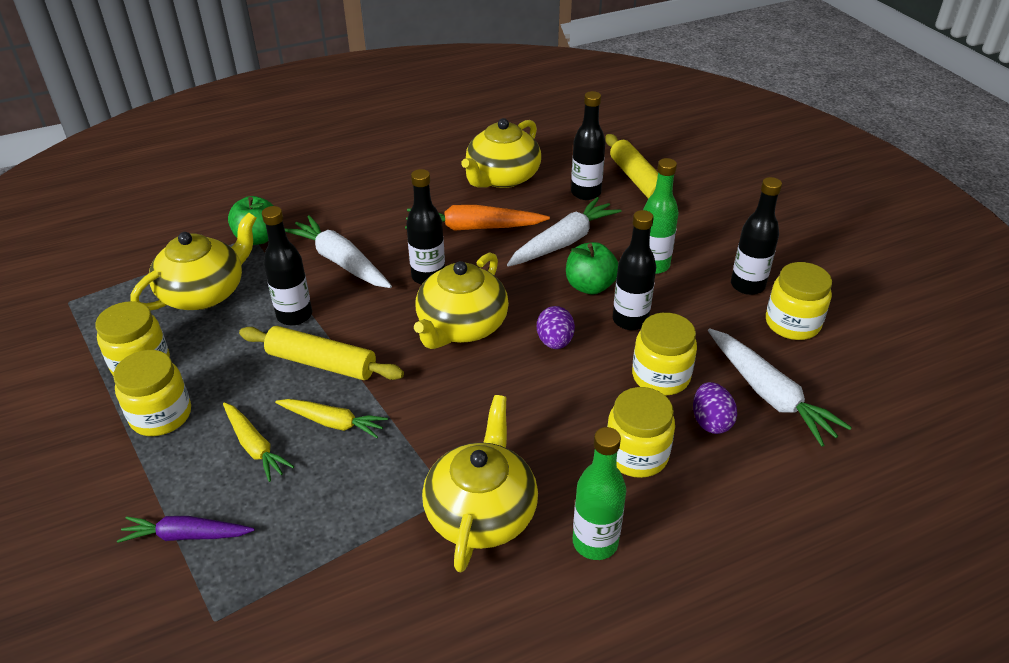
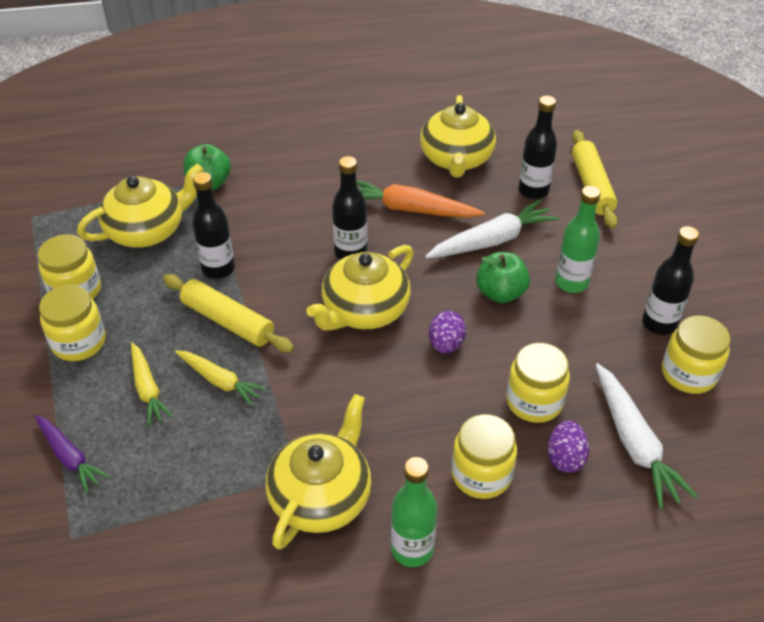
camera: 15 degrees right, 5 degrees up
(186, 535) = (70, 457): purple carrot -> purple carrot turned 150 degrees counterclockwise
(340, 261) = (275, 221): white carrot -> none
(502, 177) = (456, 159): yellow teapot -> yellow teapot turned 45 degrees counterclockwise
(630, 320) = (526, 337): black bottle -> none

